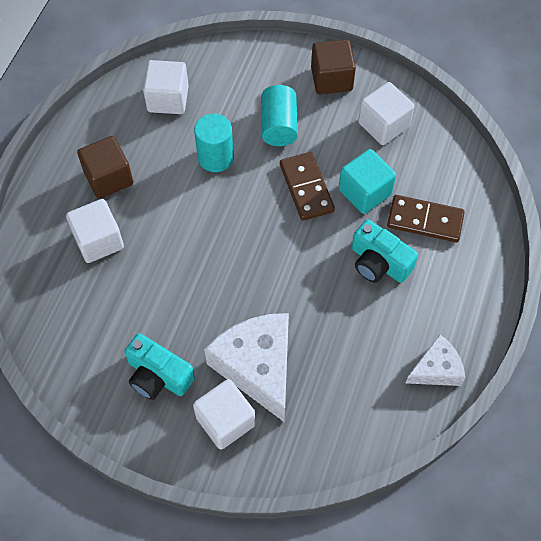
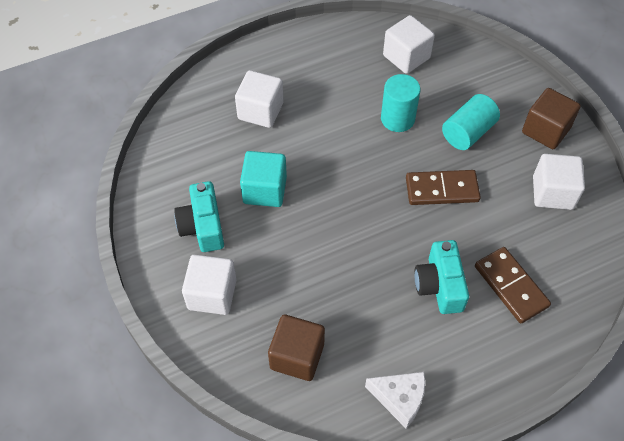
camera: 45 degrees right, 5 degrees down
(108, 178) = (310, 77): brown cube -> brown cube (297, 356)
(257, 367) = (272, 279): white cheese -> none
(306, 188) = (442, 190): brown domino -> brown domino turned 60 degrees clockwise
(365, 192) = (484, 227): turquoise cube -> turquoise cube (265, 190)

